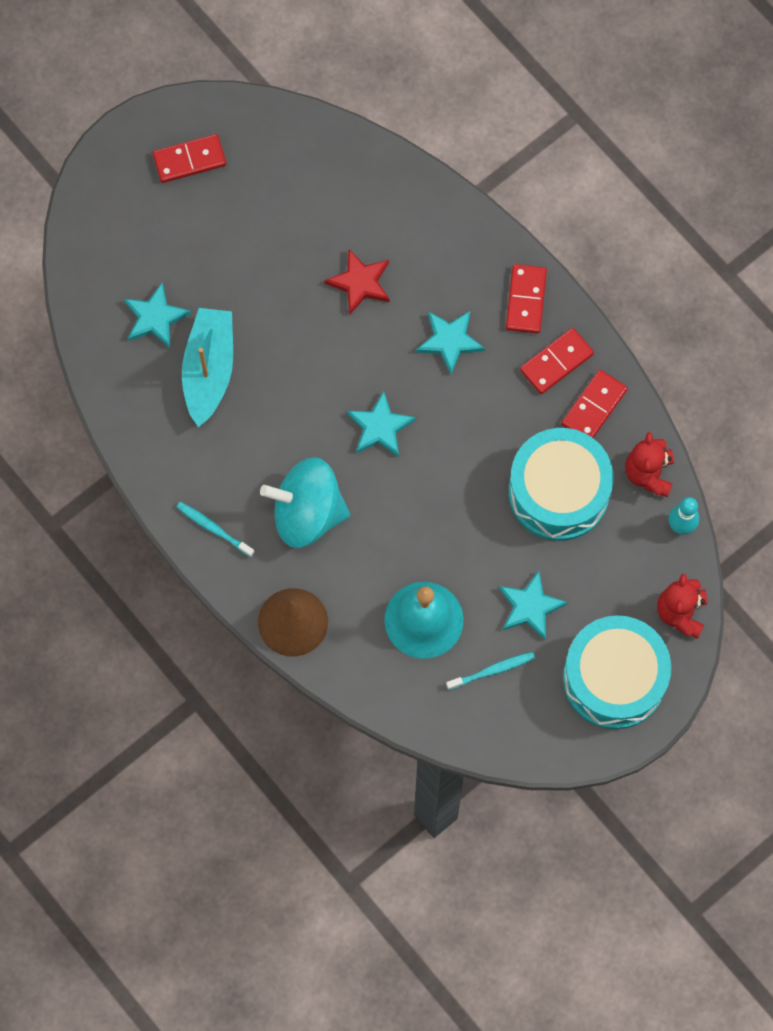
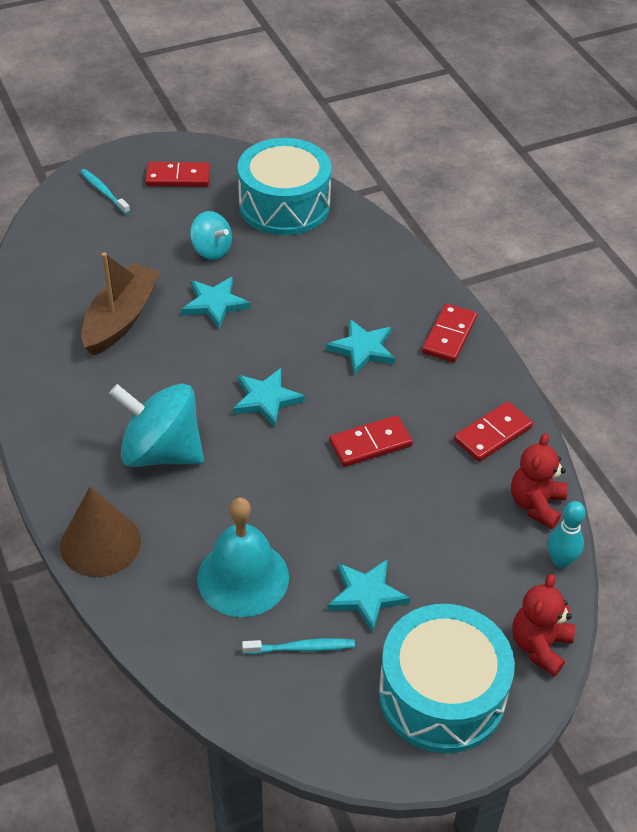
camera: 15 degrees right, 25 degrees down
(155, 317) = (91, 271): turquoise star -> turquoise star (215, 304)
(209, 370) = (121, 318): turquoise boat -> brown boat
(214, 529) = (60, 442): turquoise toothbrush -> turquoise toothbrush (104, 192)
(262, 254) = (211, 250): none -> turquoise spinning top
(360, 283) = (293, 288): red star -> none
(556, 362) = (464, 389): red domino -> red domino (370, 443)
(558, 492) = (432, 497): turquoise drum -> turquoise drum (284, 205)

